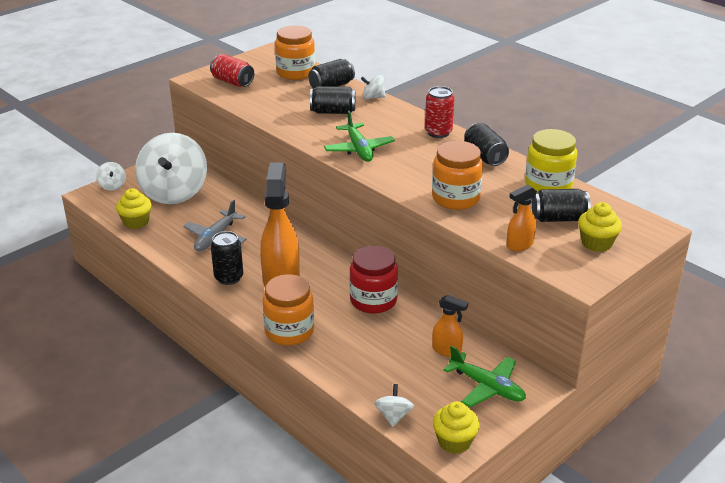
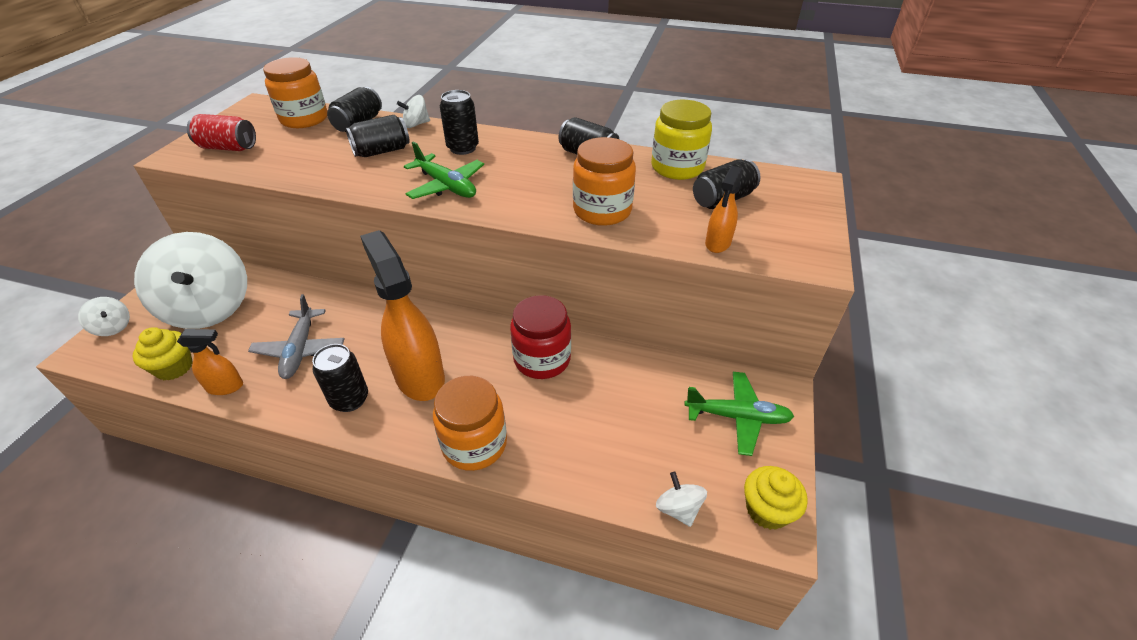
camera: 30 degrees left, 10 degrees up
(393, 125) = (463, 148): none -> black can
(438, 132) = (518, 143): red can -> none
(447, 350) = (663, 389): orange spray bottle -> orange spray bottle (225, 387)
(596, 243) = (784, 215): yellow cupcake -> none

